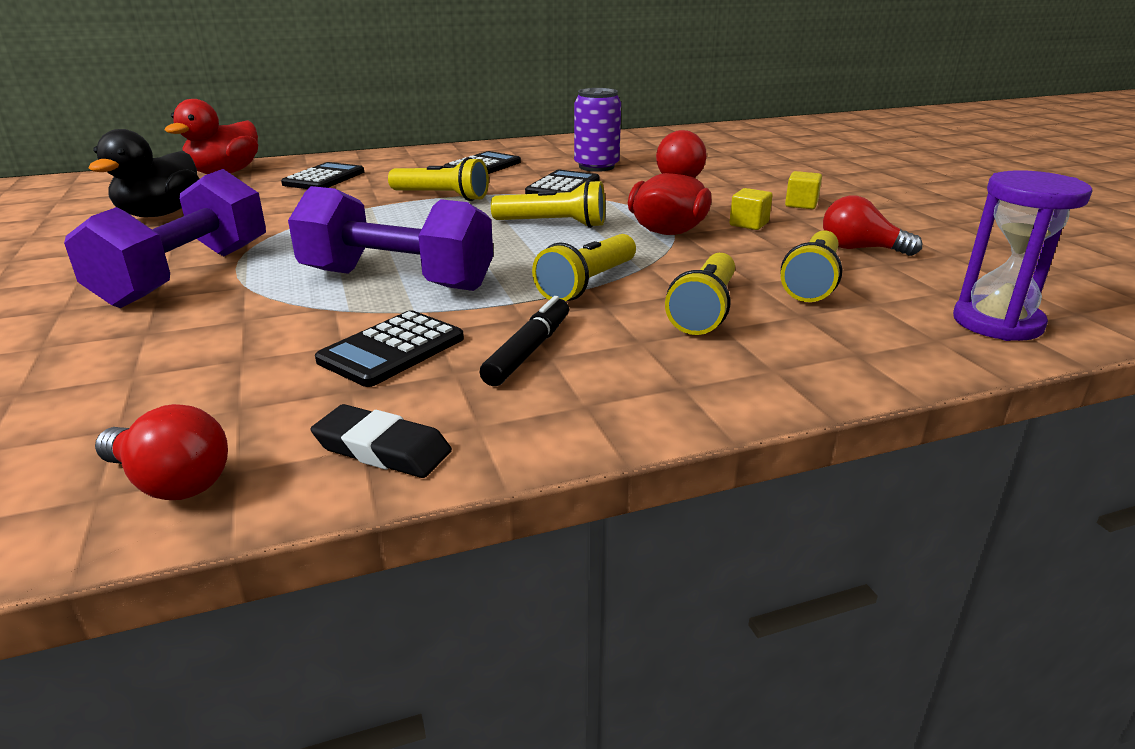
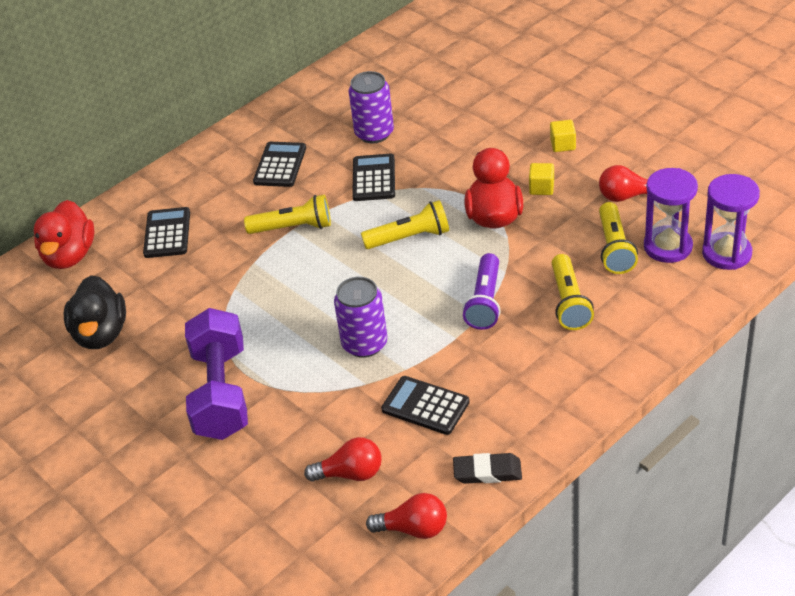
camera: 20 degrees left, 15 degrees up
(196, 385) = (350, 473): none -> red light bulb
(392, 350) = (425, 406): black calculator -> black calculator turned 105 degrees clockwise
(397, 280) = (364, 344): purple dumbbell -> purple can
(528, 351) = (499, 377): black marker -> none
(588, 284) = (485, 301): yellow flashlight -> purple flashlight
(897, 297) = (668, 247): none -> purple hourglass

